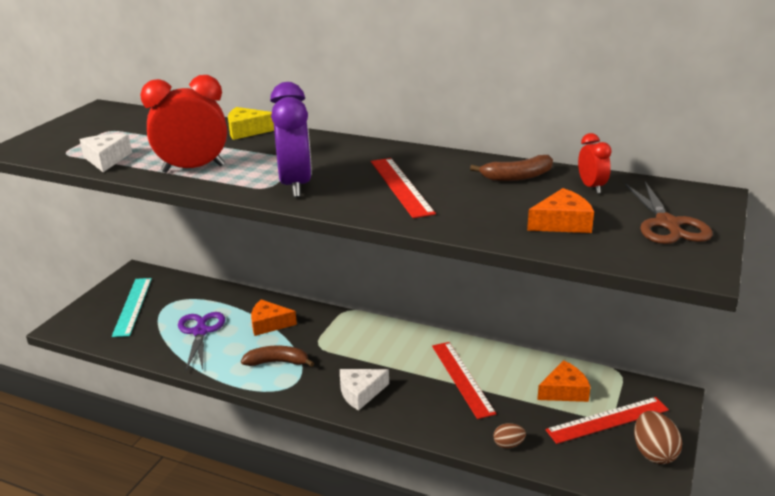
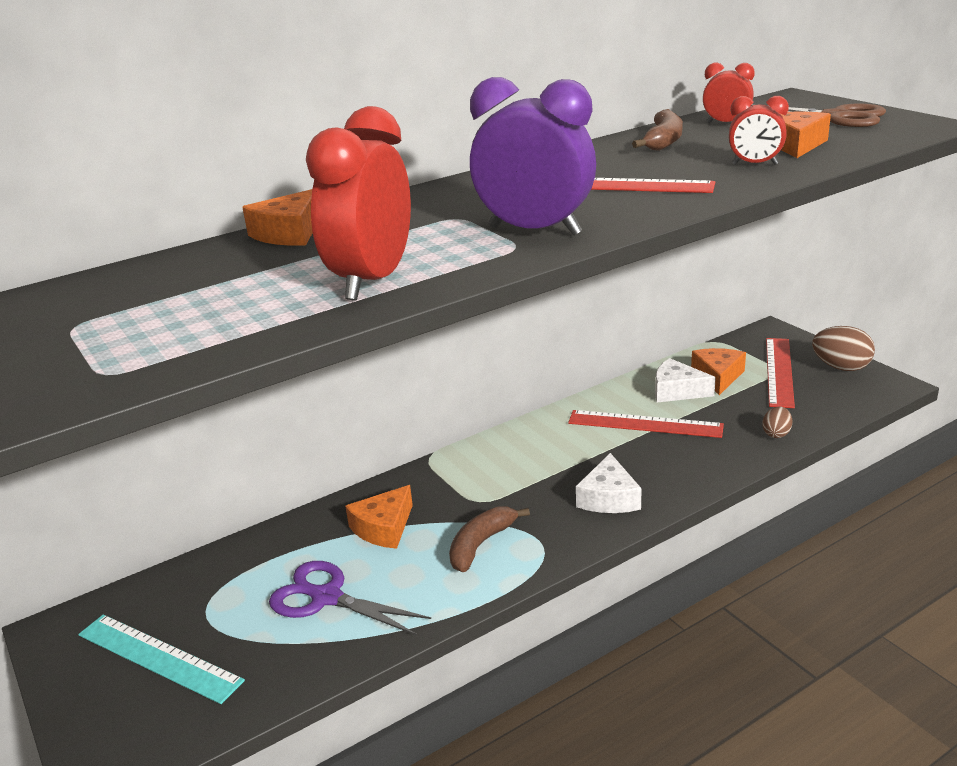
camera: 55 degrees left, 0 degrees up
(106, 159) = (211, 340): white cheese -> white cheese (677, 391)
(247, 131) = (289, 233): yellow cheese -> orange cheese
(493, 219) = (755, 164): none -> red clock

